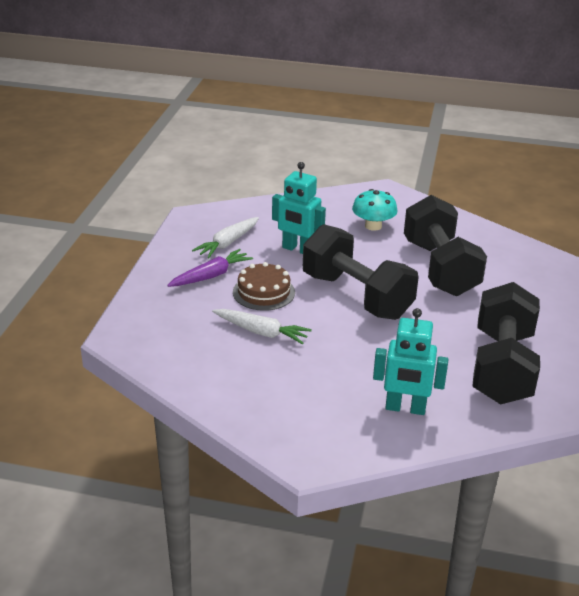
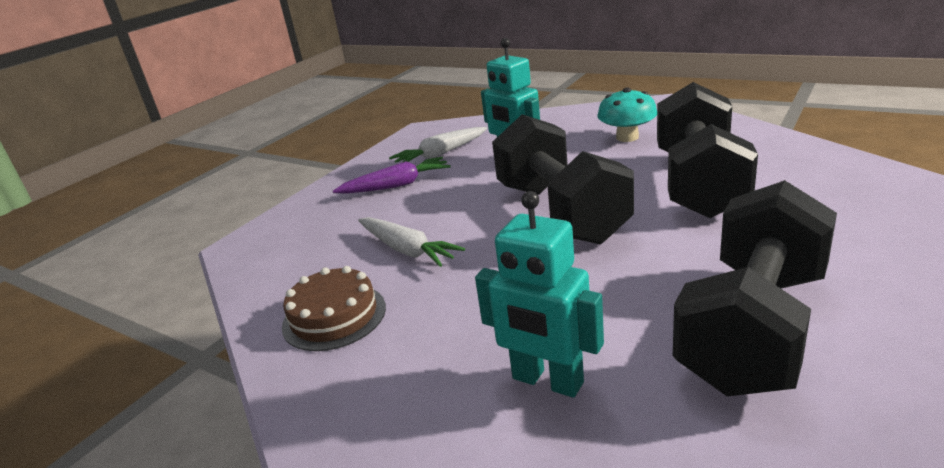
camera: 25 degrees right, 5 degrees down
(263, 292) = (444, 204): brown cake -> brown cake (334, 316)

